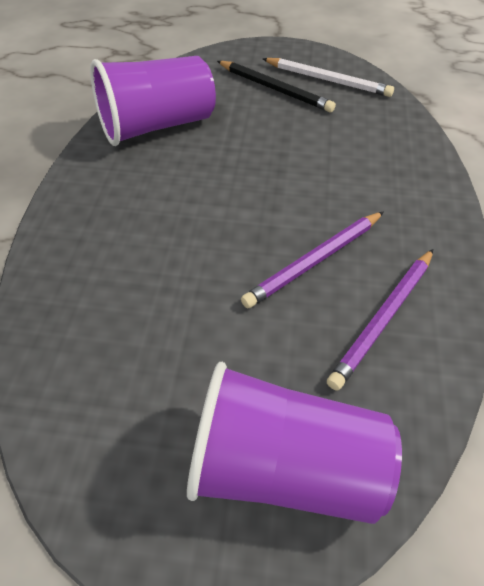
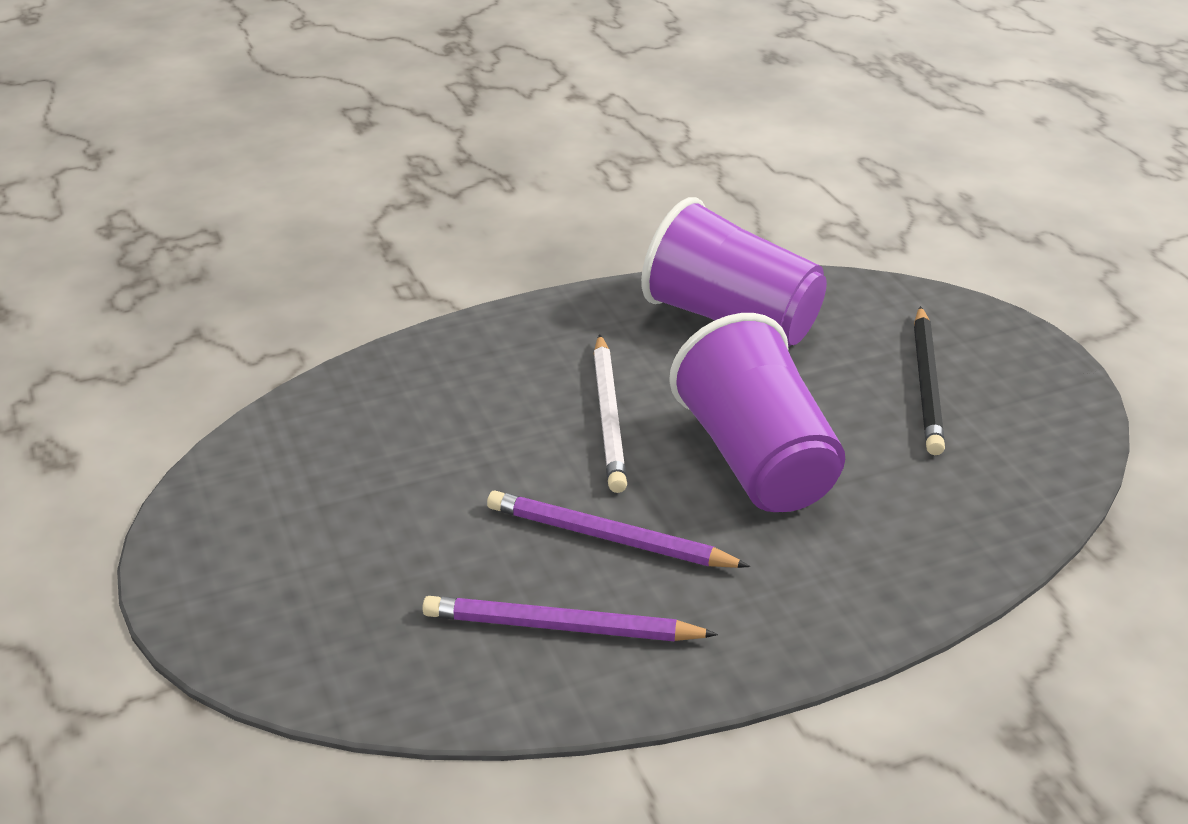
camera: 60 degrees right, 15 degrees down
(284, 466) = (308, 608): purple cup -> purple cup (756, 459)
(327, 80) = (1012, 425): white pencil -> white pencil (608, 416)

